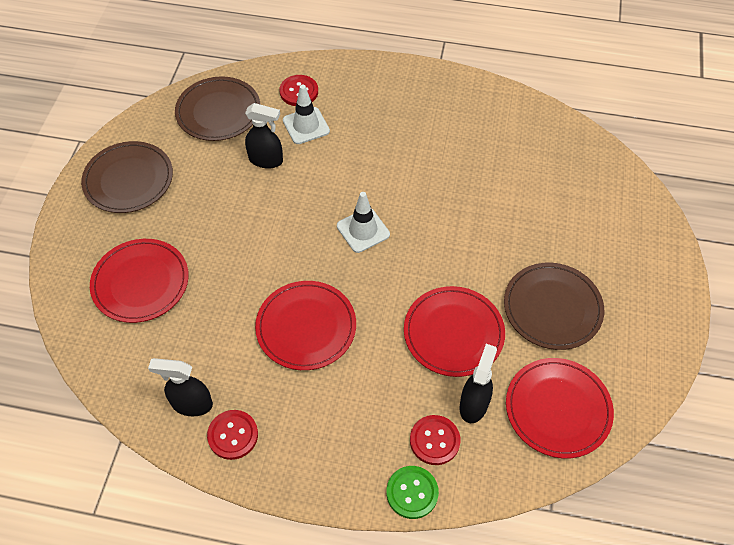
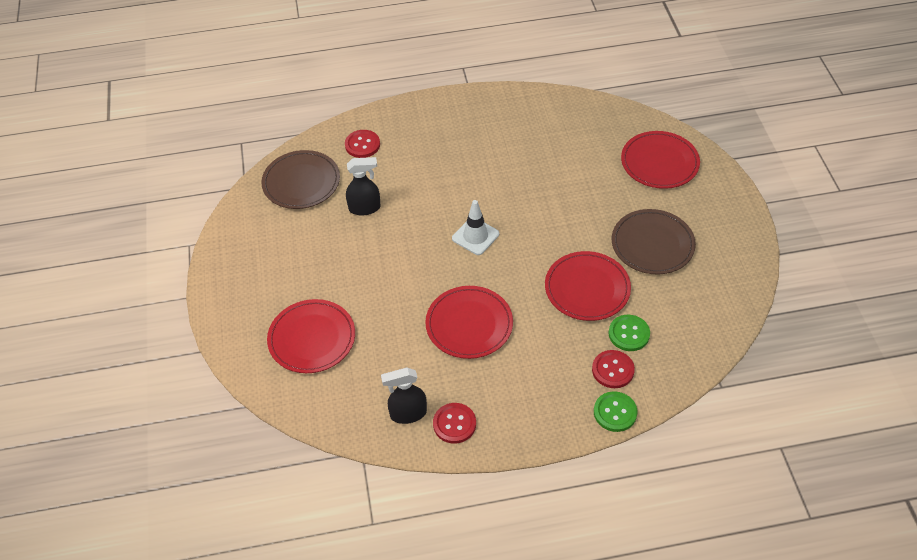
camera: 20 degrees left, 5 degrees down
(128, 180) = (253, 262): brown plate -> none
(306, 126) = (383, 170): white traffic cone -> none
(474, 404) = (629, 334): black spray bottle -> green button
(558, 409) = (692, 315): red plate -> red plate (659, 162)

